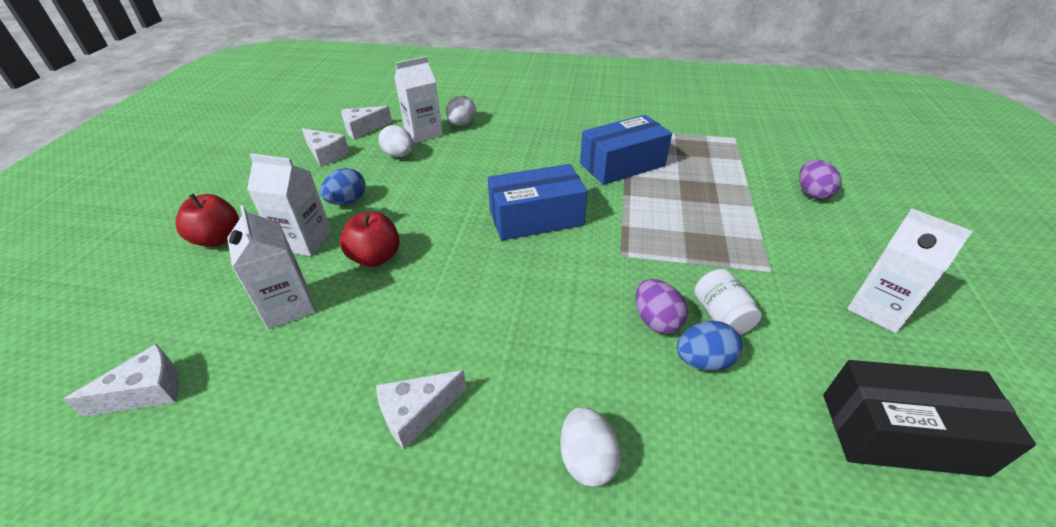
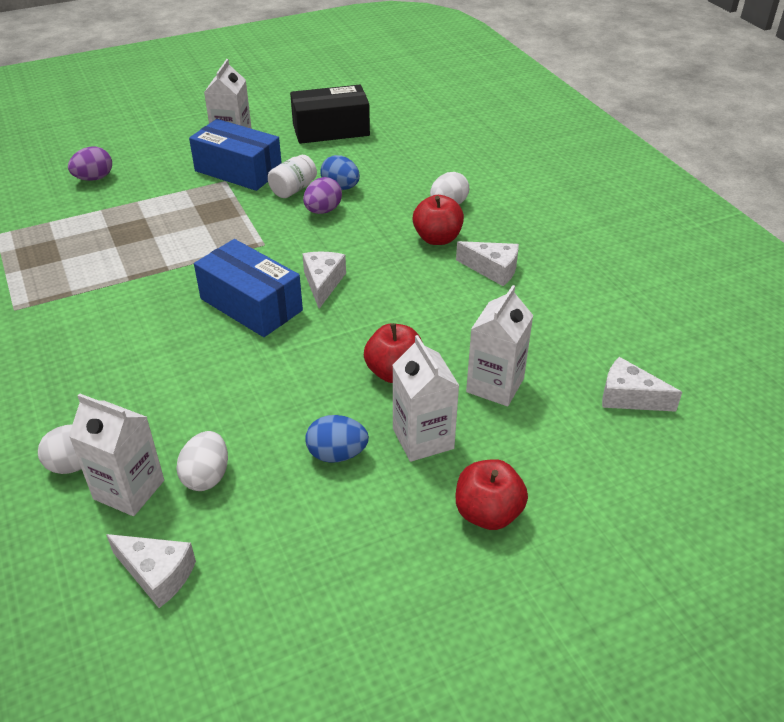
camera: 125 degrees left, 0 degrees up
(326, 154) = (259, 560): white cheese -> white cheese (323, 283)
(521, 396) = (437, 238): none -> red apple
(622, 165) = (108, 286): blue box -> blue box (238, 170)
(901, 433) = (331, 130): black box -> black box turned 75 degrees counterclockwise

